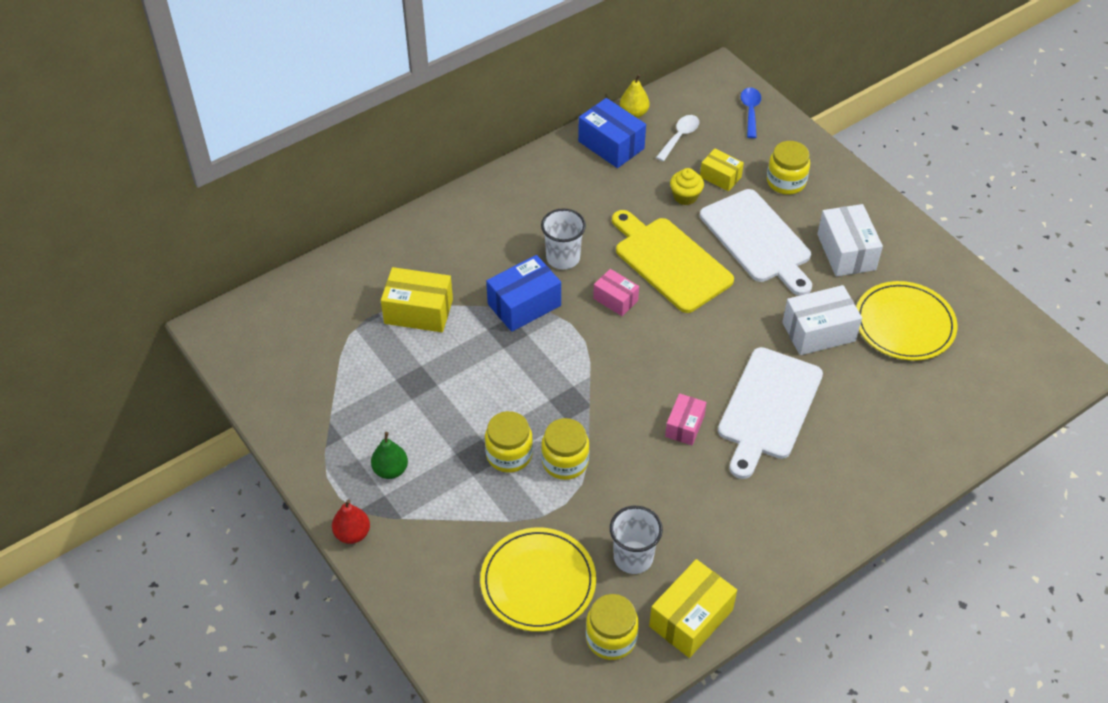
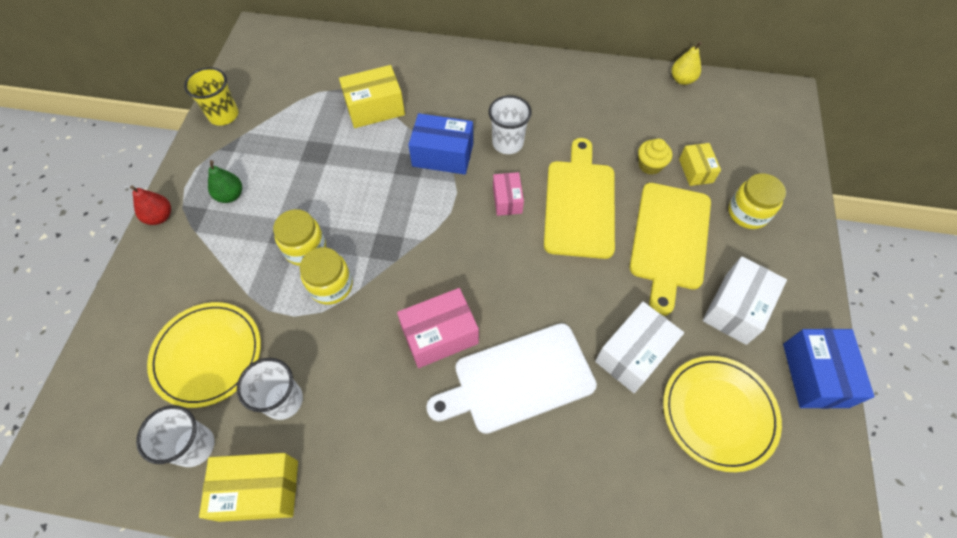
camera: 45 degrees right, 10 degrees up
(288, 418) = (223, 115): none -> yellow cup
(418, 311) = (375, 108): yellow box -> yellow box turned 75 degrees counterclockwise
(611, 145) = (638, 90): blue box -> blue box (815, 375)
(611, 638) = (194, 446): yellow jar -> white cup
(679, 137) = (698, 119): white spoon -> none
(684, 426) = (440, 335): pink box -> pink box, size x1.63
(750, 111) = (780, 139): blue spoon -> none
(758, 240) = (669, 240): white cutting board -> yellow cutting board
(818, 332) = (633, 354): white box -> white box turned 75 degrees counterclockwise

